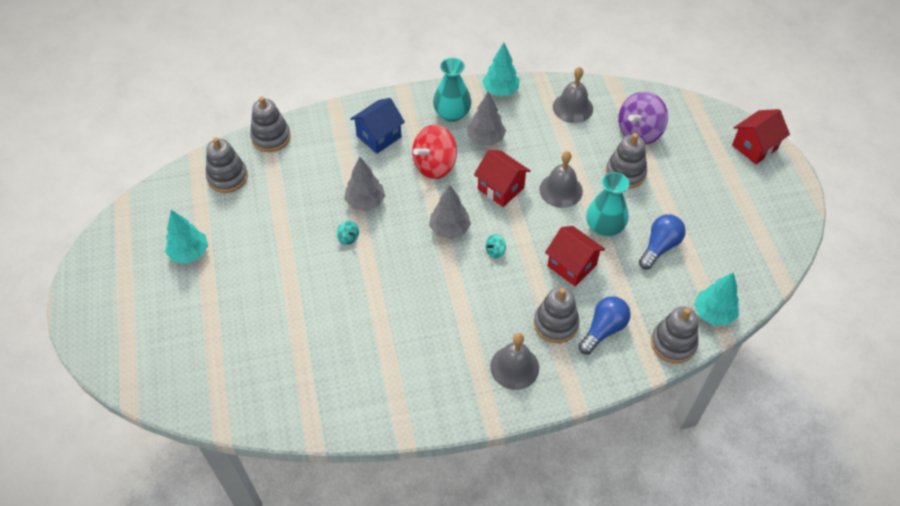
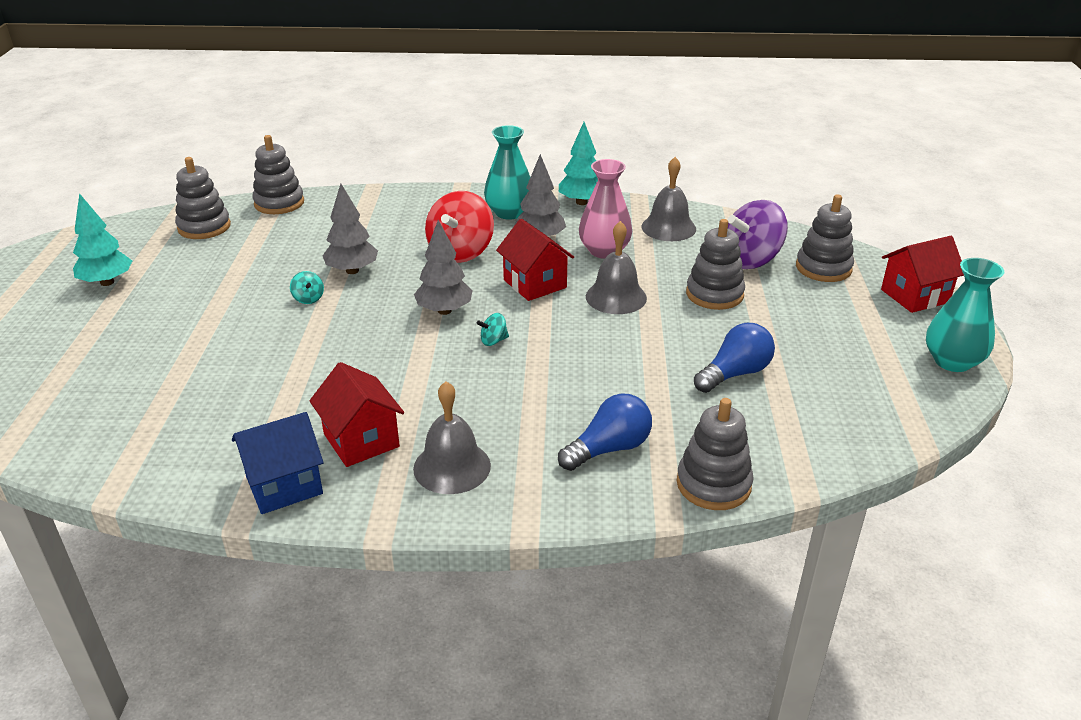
camera: 15 degrees right, 20 degrees down
(379, 136) = (407, 219): blue house -> blue house (284, 485)
(435, 165) = (461, 252): red spinning top -> red spinning top turned 45 degrees counterclockwise
(536, 143) = (604, 251): none -> pink vase
(556, 324) = (539, 429): grey stacking toy -> grey stacking toy (823, 268)
(571, 265) = (594, 372): red house -> red house (361, 440)
(604, 227) = (661, 341): turquoise vase -> turquoise vase (952, 361)
(713, 313) = (792, 460): turquoise tree -> none

